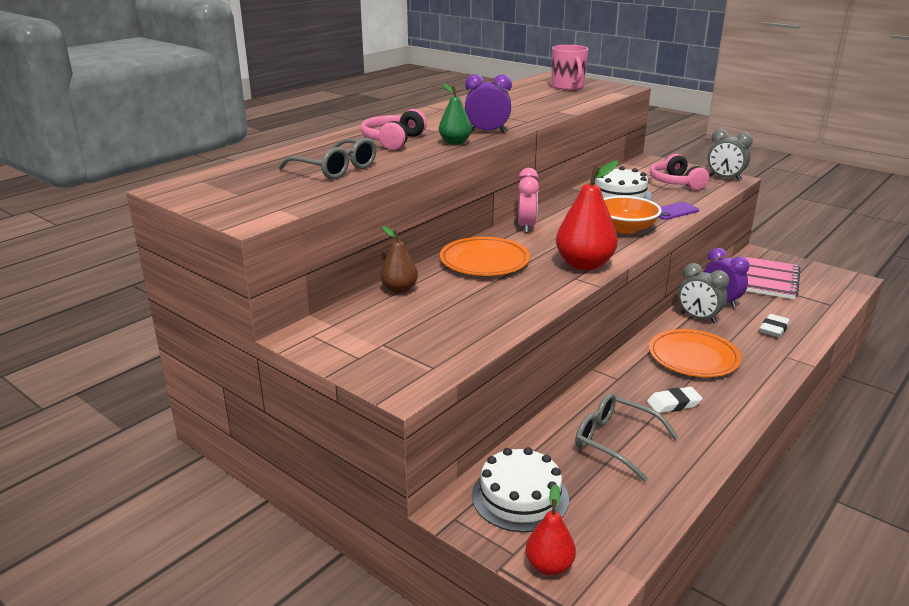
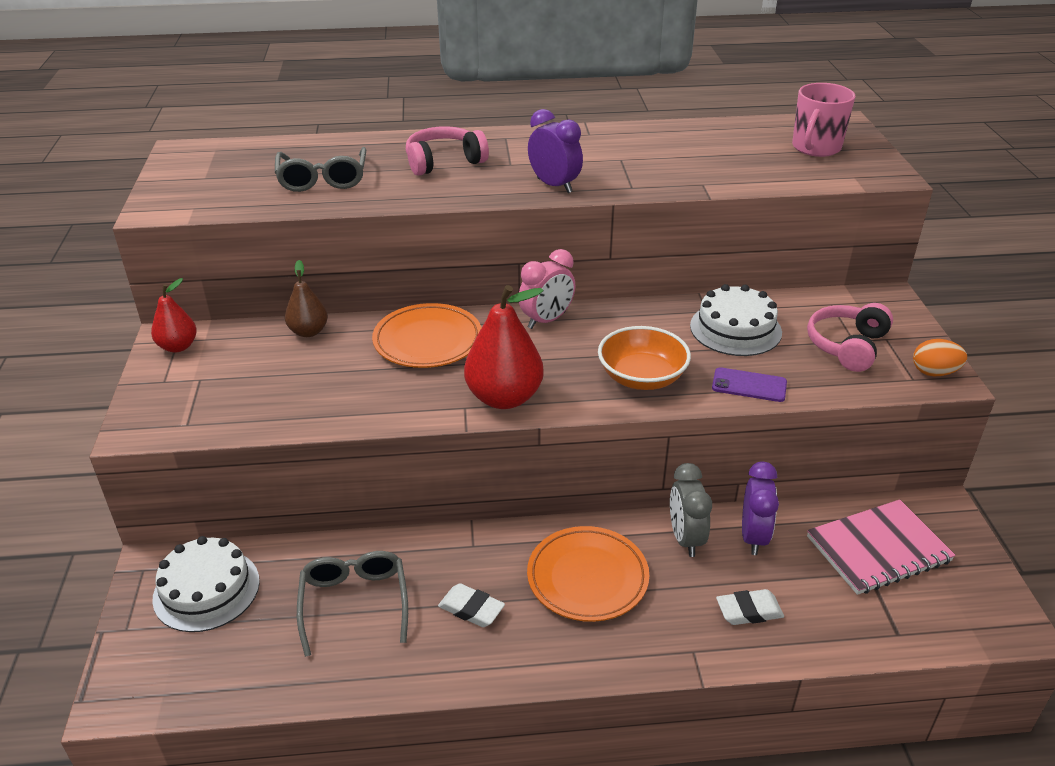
camera: 45 degrees right, 10 degrees up
(455, 142) = (489, 188): green pear -> none
(549, 566) = (127, 659): red pear -> red pear (178, 346)
(725, 178) = (934, 372): grey clock -> orange egg

